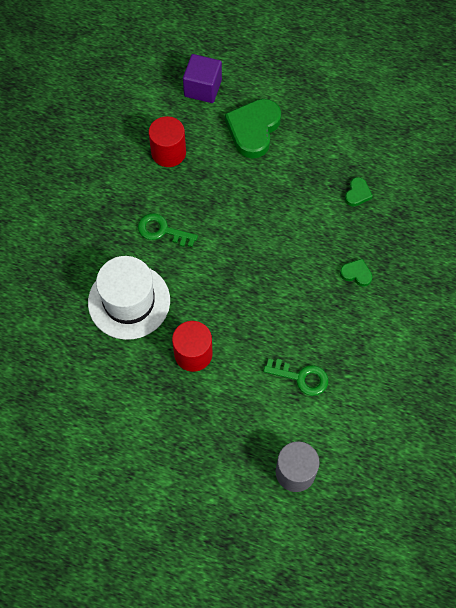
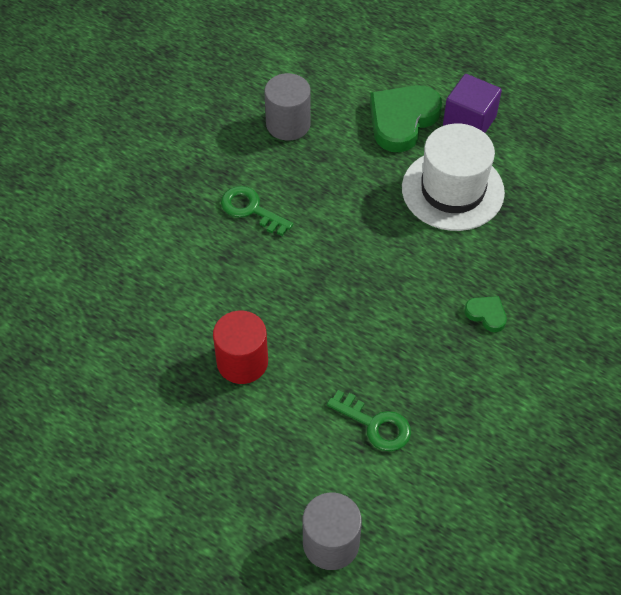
camera: 15 degrees right, 10 degrees down
(129, 301) = (182, 281): white hat -> white hat (452, 190)
(168, 152) = (288, 124): red cylinder -> grey cylinder
(203, 88) = (353, 62): purple cube -> purple cube (469, 121)
(357, 193) = (515, 220): green heart -> none

